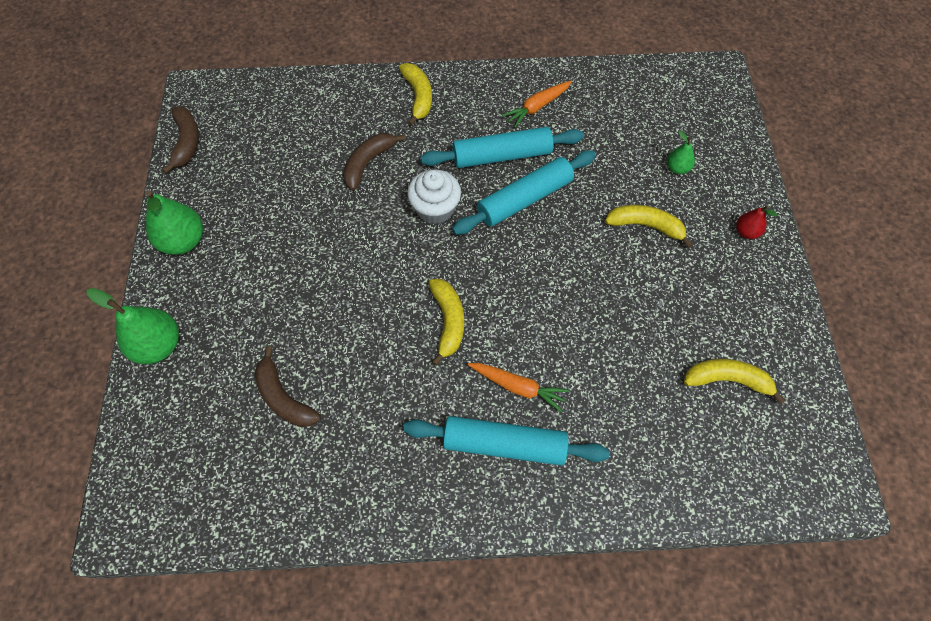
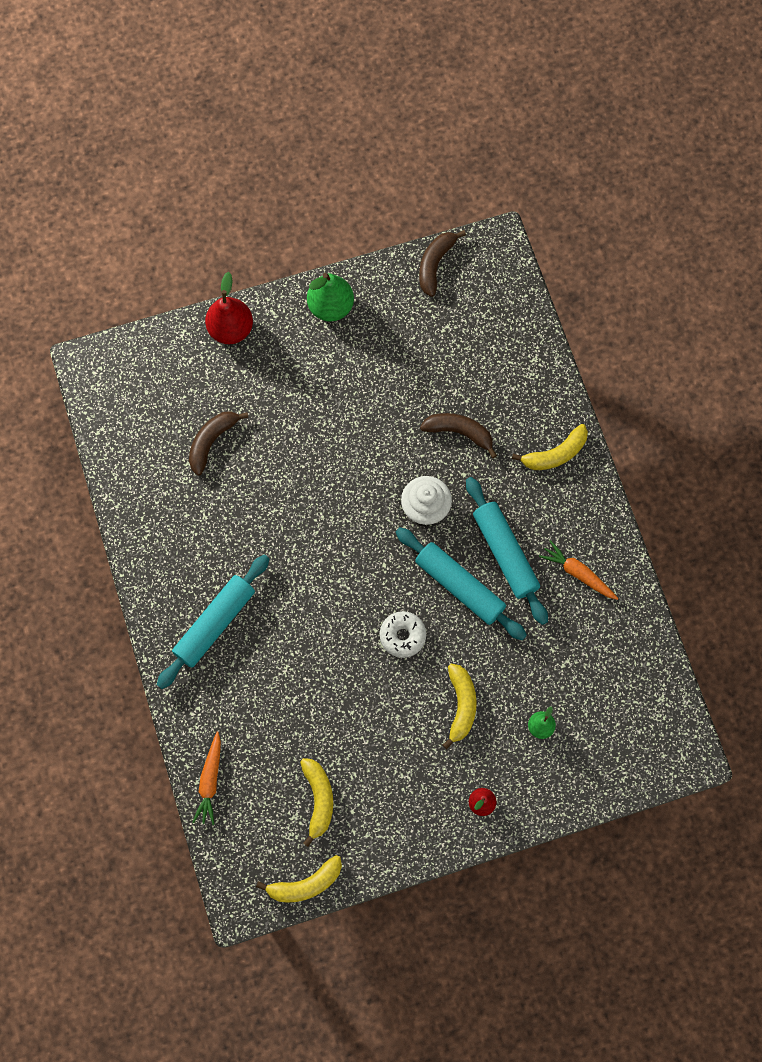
camera: 75 degrees right, 10 degrees up
(158, 346) = (230, 329): green pear -> red pear
(186, 142) = (435, 264): brown banana -> brown banana turned 135 degrees clockwise
(448, 321) = (312, 550): yellow banana -> yellow banana (305, 884)
(504, 445) = (215, 623): turquoise rolling pin -> turquoise rolling pin turned 45 degrees clockwise
(518, 387) = (267, 623): orange carrot -> orange carrot (210, 781)
(563, 259) = (402, 636): none -> white donut

